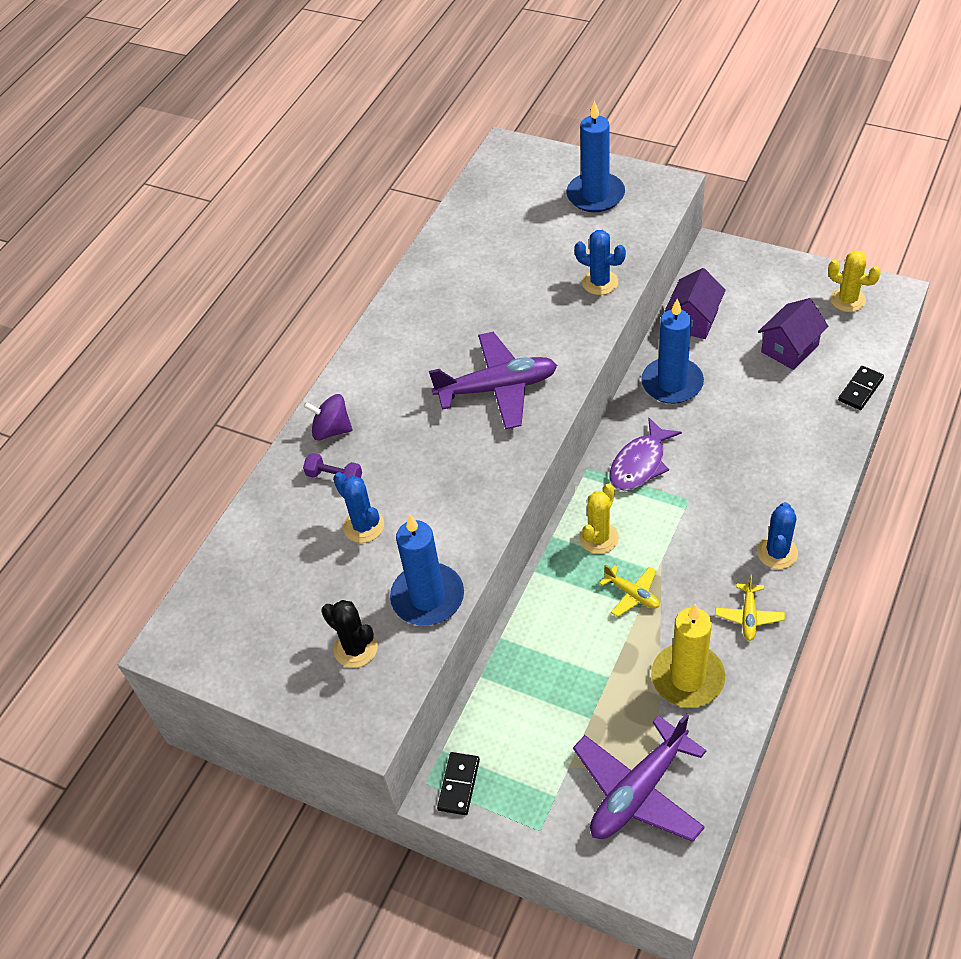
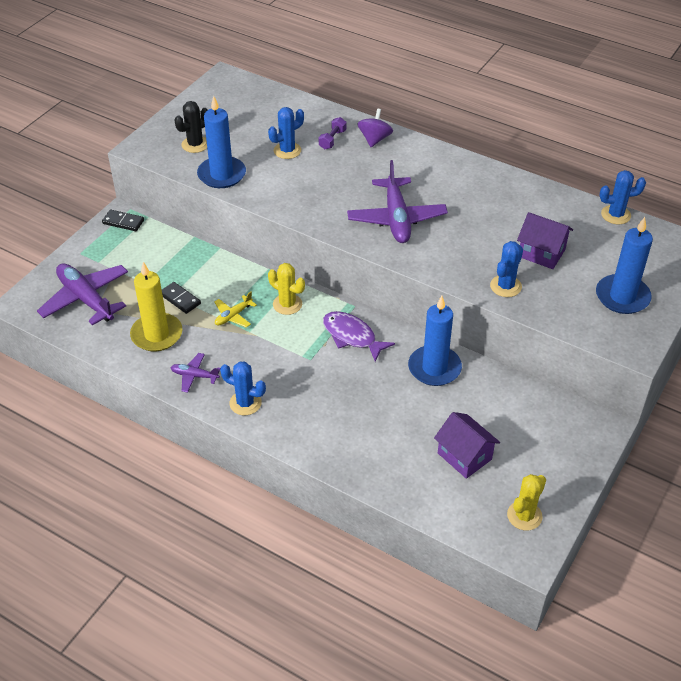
camera: 90 degrees right, 5 degrees down
(462, 203) = (615, 215): none -> blue cactus
(693, 320) = (508, 394): purple house -> purple house (541, 253)
(749, 616) = (194, 376): yellow plane -> purple plane
(860, 389) = (405, 497): black domino -> black domino (180, 299)

